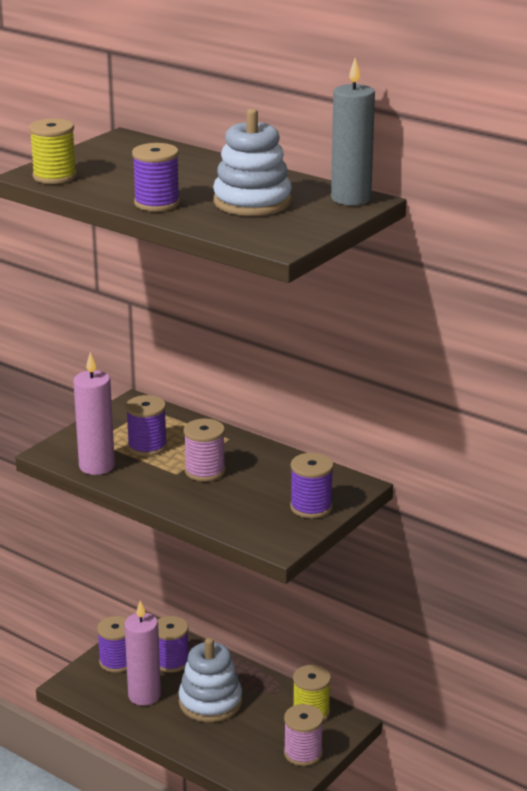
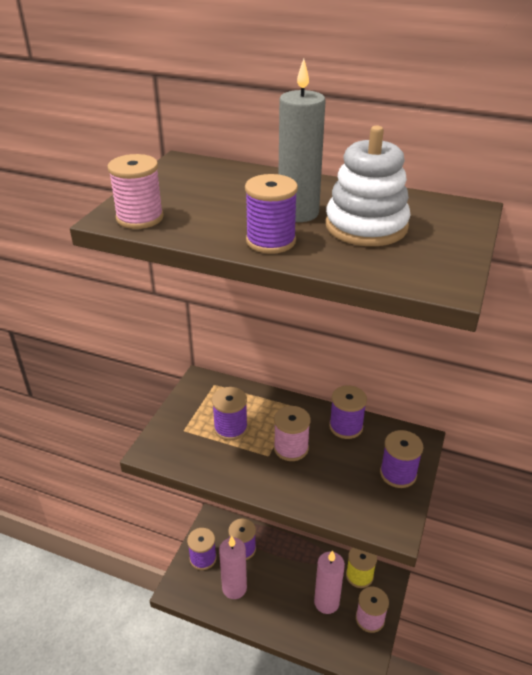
camera: 15 degrees left, 10 degrees up
(54, 176) = (140, 218): yellow spool -> pink spool
(97, 466) = (197, 460): pink candle -> pink candle (326, 602)
(210, 702) = (284, 583): white stacking toy -> none
(278, 463) = (346, 426): none -> purple spool
(351, 199) = (455, 209): grey candle -> grey candle (298, 213)

